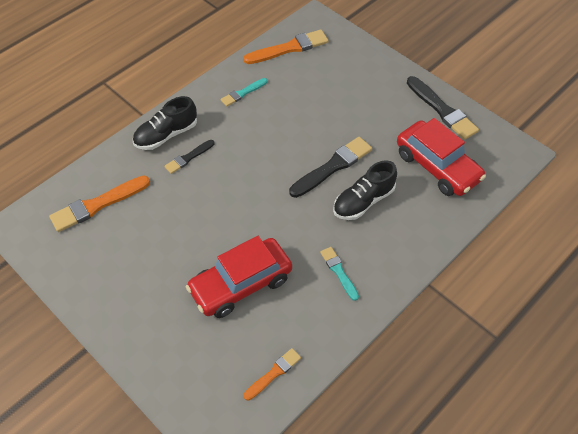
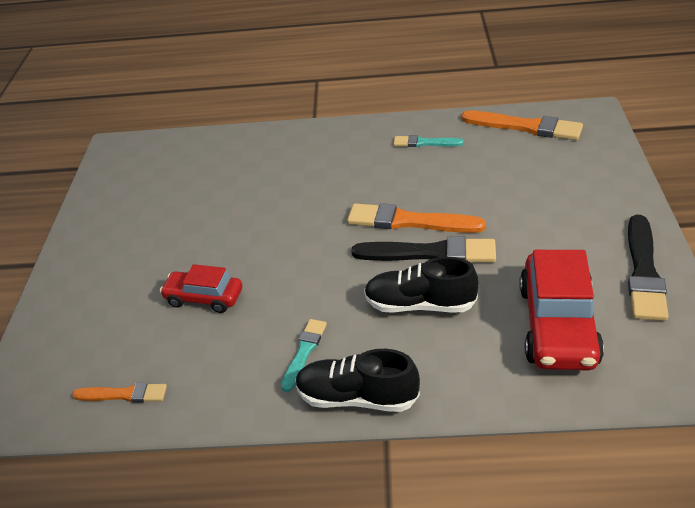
camera: 50 degrees right, 15 degrees down
(97, 205) = (187, 164): orange brush -> orange brush (409, 221)
(166, 135) = (310, 142): black shoe -> black shoe (357, 398)
(188, 157) = (304, 169): black brush -> none
(241, 284) = (204, 298): red car -> red car, size x0.58

